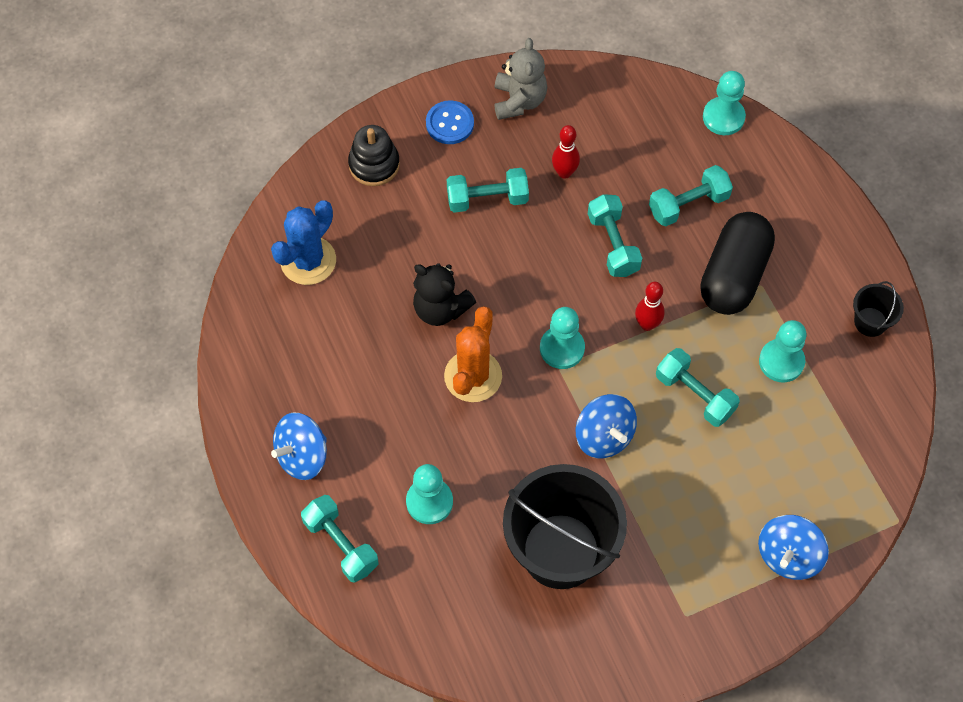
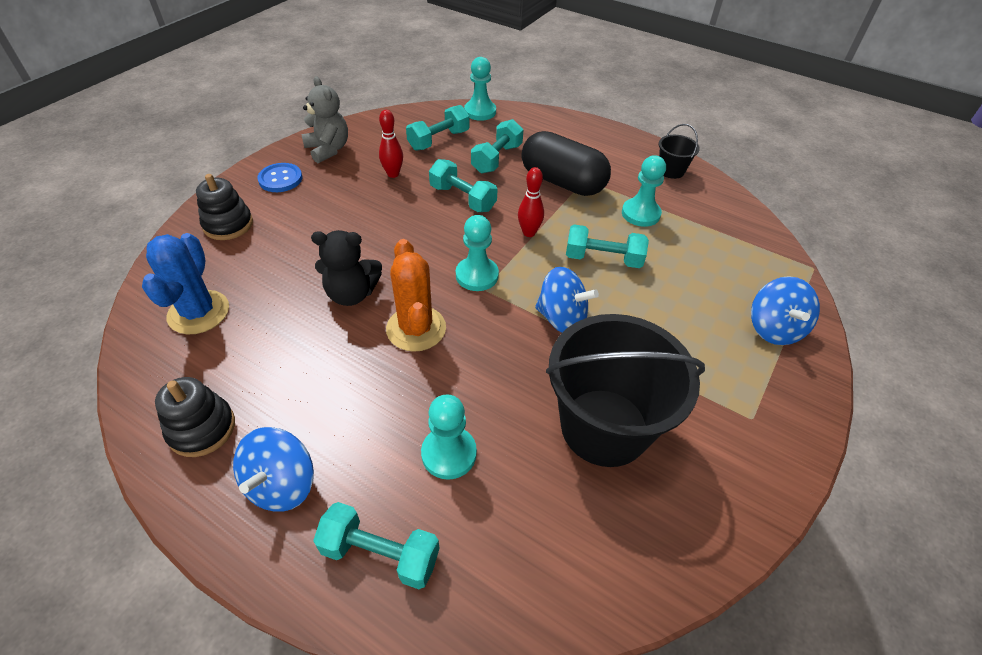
camera: 35 degrees left, 15 degrees down
(268, 378) = (202, 428): none -> black stacking toy
(487, 199) = (343, 210): turquoise dumbbell -> turquoise dumbbell (438, 140)
(734, 275) = (562, 182): black capsule -> black capsule turned 45 degrees counterclockwise

